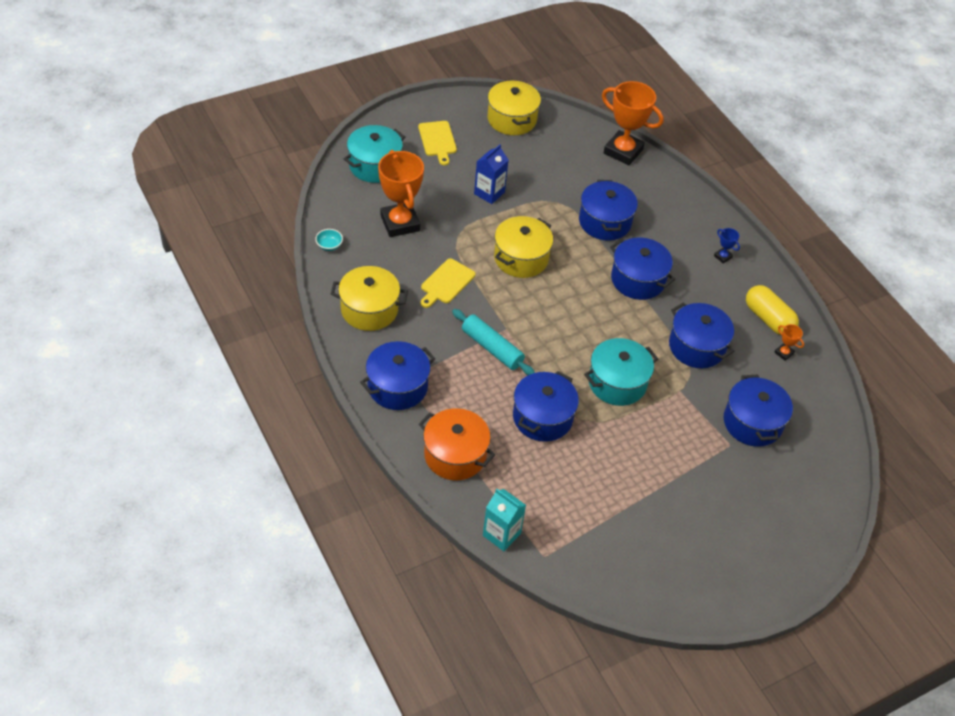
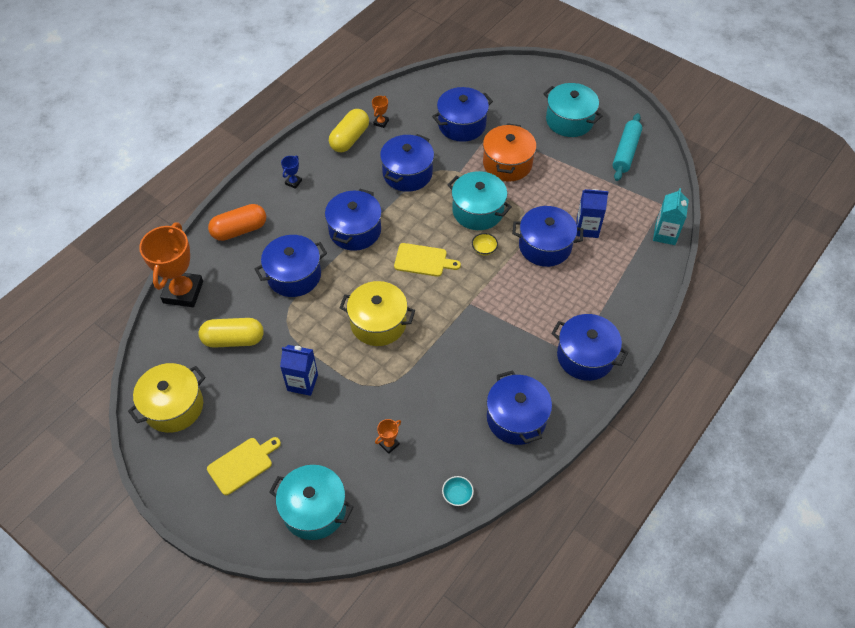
camera: 110 degrees left, 5 degrees up
(369, 309) = (516, 418): yellow pot -> blue pot
(400, 223) = (389, 444): orange trophy -> orange trophy, size x0.42
(446, 283) = (444, 370): yellow cutting board -> yellow cutting board (423, 260)
(455, 455) = (621, 288): orange pot -> orange pot (507, 163)
(492, 348) = (498, 305): turquoise rolling pin -> turquoise rolling pin (626, 152)
(547, 466) = (587, 228): none -> blue carton
(556, 167) = (233, 339): none -> yellow capsule
(564, 366) = (484, 249): none -> yellow bowl
(677, 203) = (239, 230): none -> orange capsule
(719, 532) = (569, 120): none -> turquoise pot

